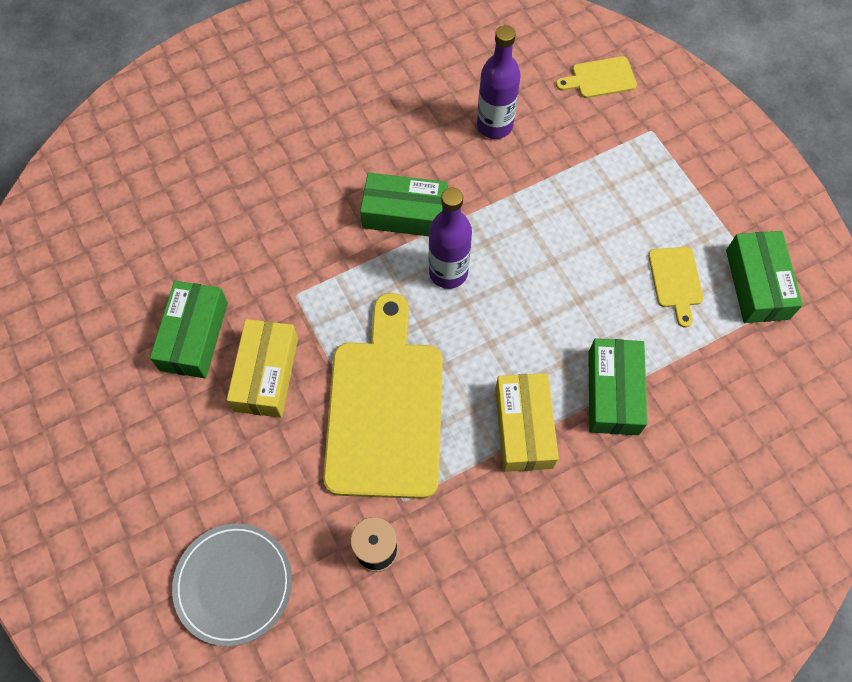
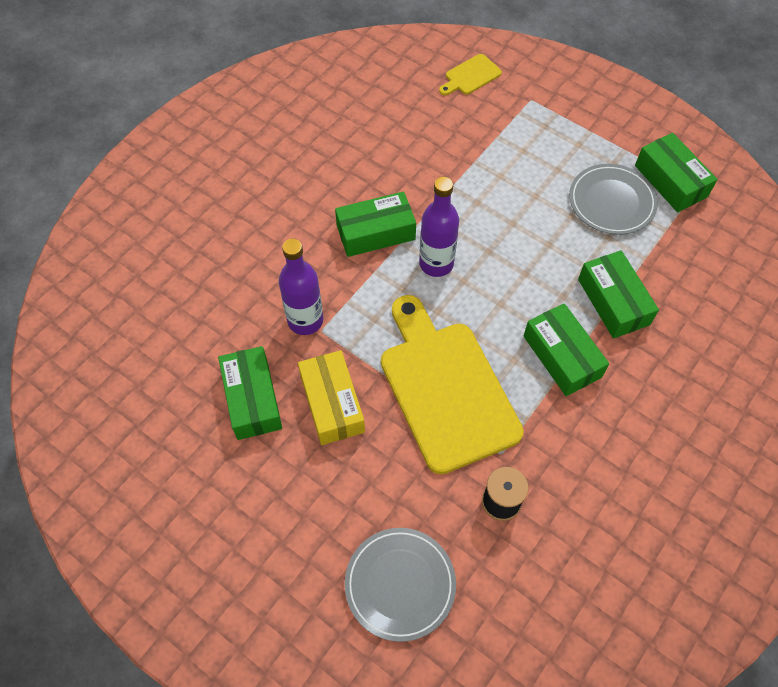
camera: 25 degrees left, 5 degrees down
(494, 125) = (409, 139): purple bottle -> purple bottle (305, 320)
(523, 427) = (562, 356): yellow box -> green box
(675, 281) = (611, 202): yellow cutting board -> grey plate

